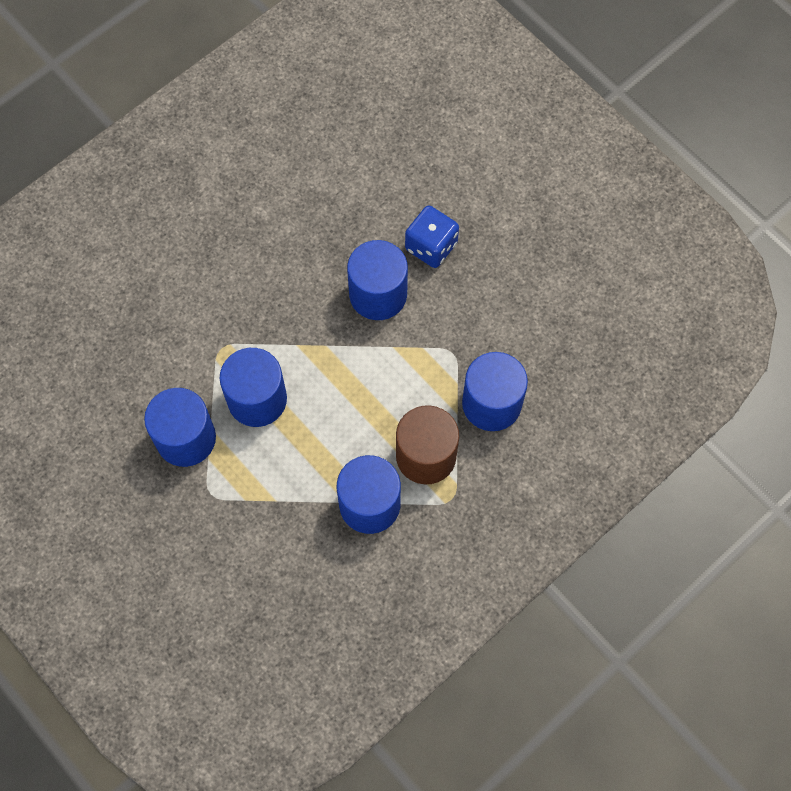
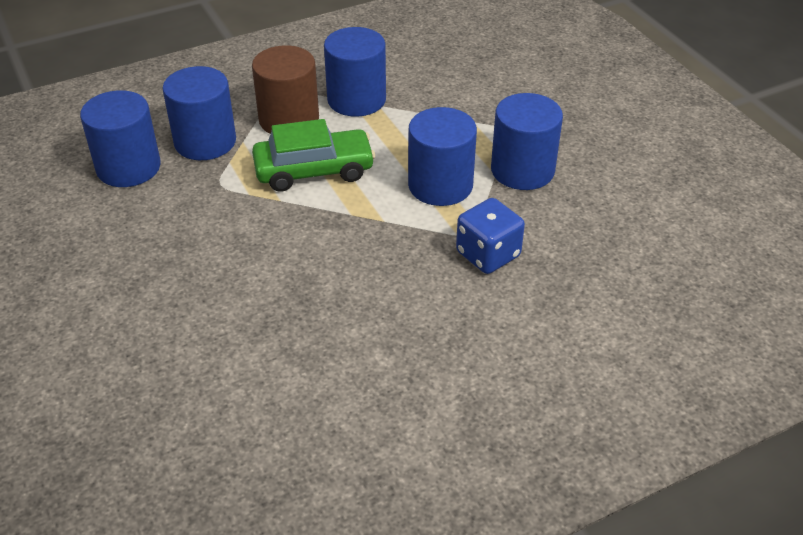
camera: 165 degrees left, 25 degrees down
(376, 390) = (314, 170): none -> green car
(378, 294) = (273, 245): blue cylinder -> blue cylinder (128, 167)
(431, 246) = (188, 277): blue dice -> blue dice (488, 254)

